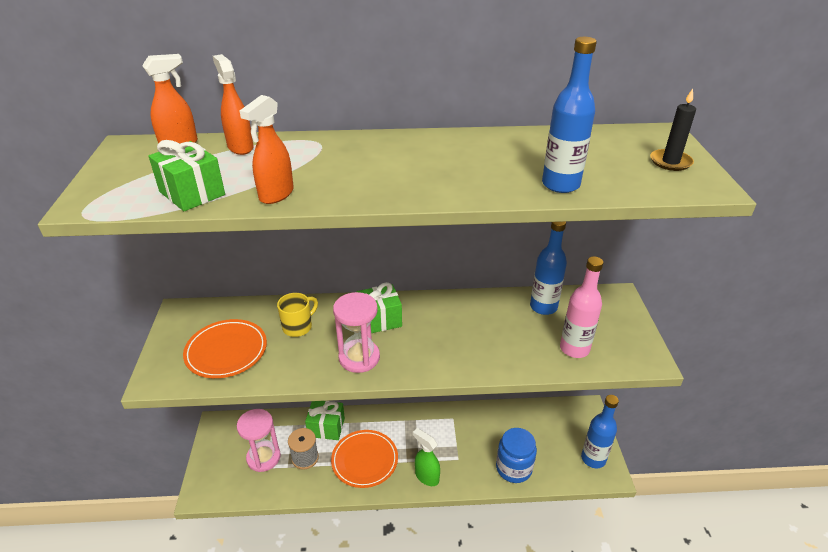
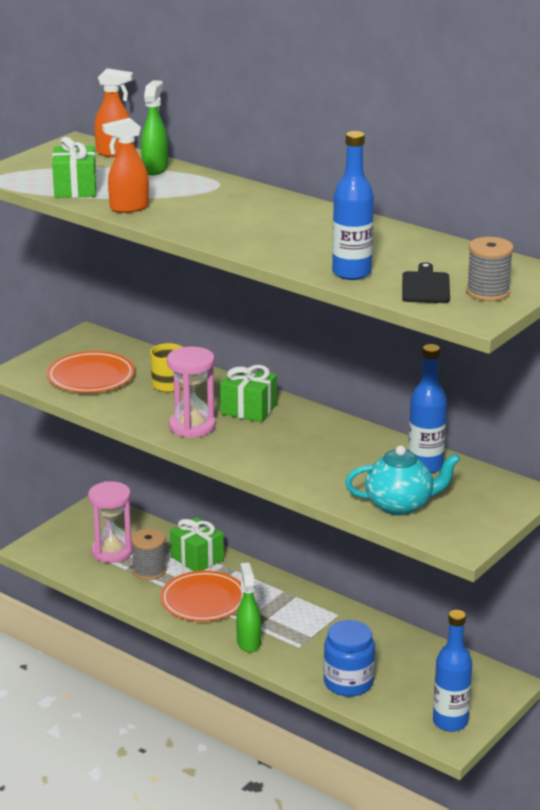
camera: 40 degrees right, 10 degrees down
(240, 147) = (155, 169): orange spray bottle -> green spray bottle
(574, 349) = (400, 505): pink bottle -> turquoise teapot
(628, 174) = (425, 286): none -> black cutting board
(670, 162) = (488, 292): black candle -> grey spool

